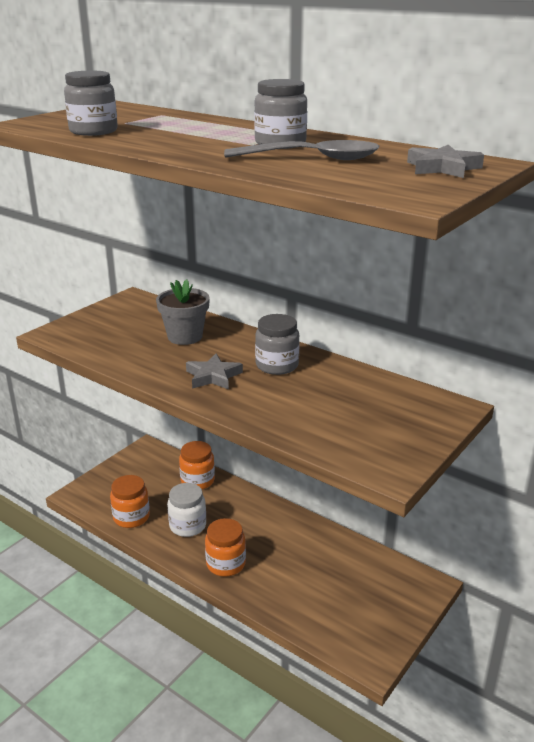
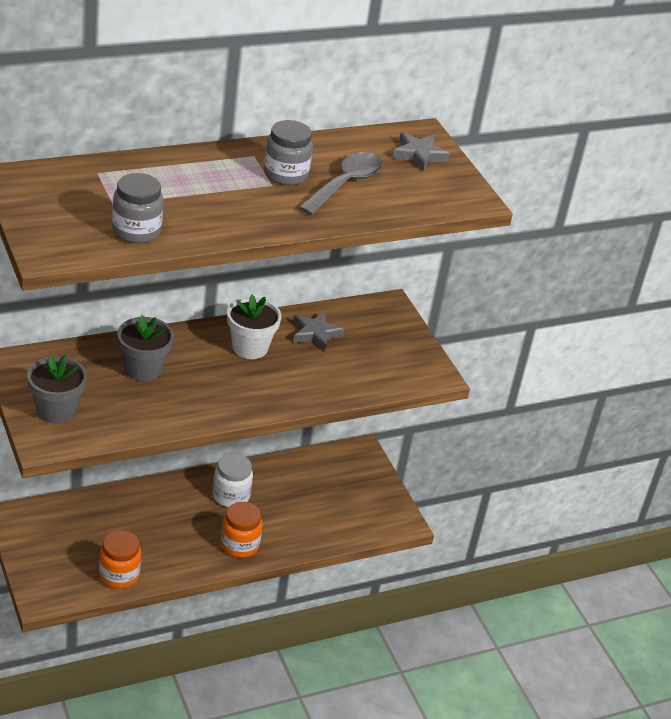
camera: 65 degrees left, 10 degrees up
(94, 325) = (56, 410): none -> grey flower pot
(187, 526) = (168, 544): white jar -> white jar (231, 495)
(197, 481) = (108, 507): orange jar -> none
(213, 376) = (233, 387): grey star -> grey star (315, 334)
(277, 365) = (250, 347): grey jar -> white flower pot

